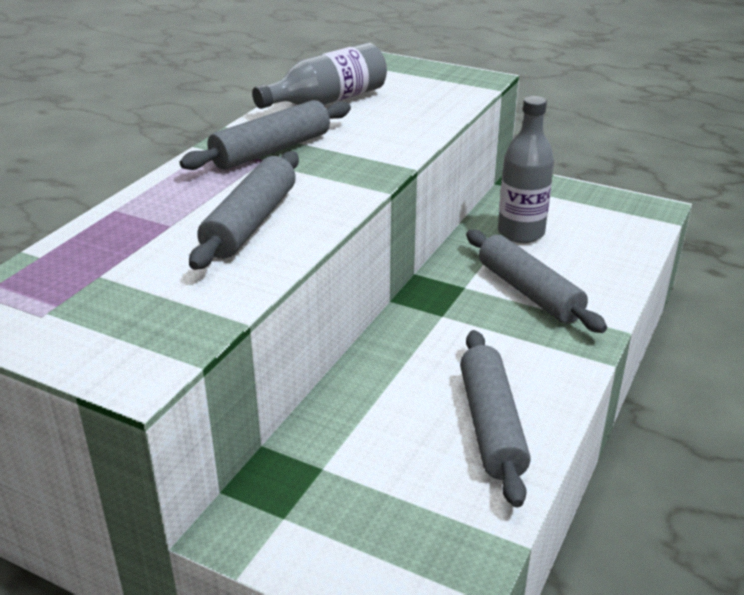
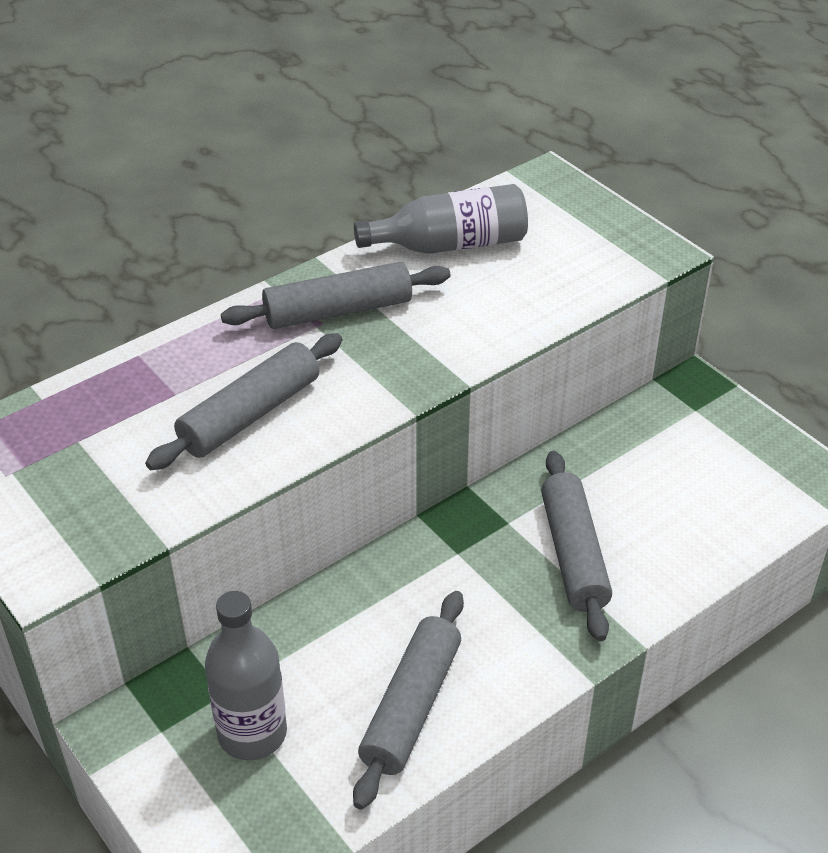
camera: 25 degrees right, 10 degrees up
(521, 233) = (627, 466): grey bottle -> grey bottle (252, 733)

